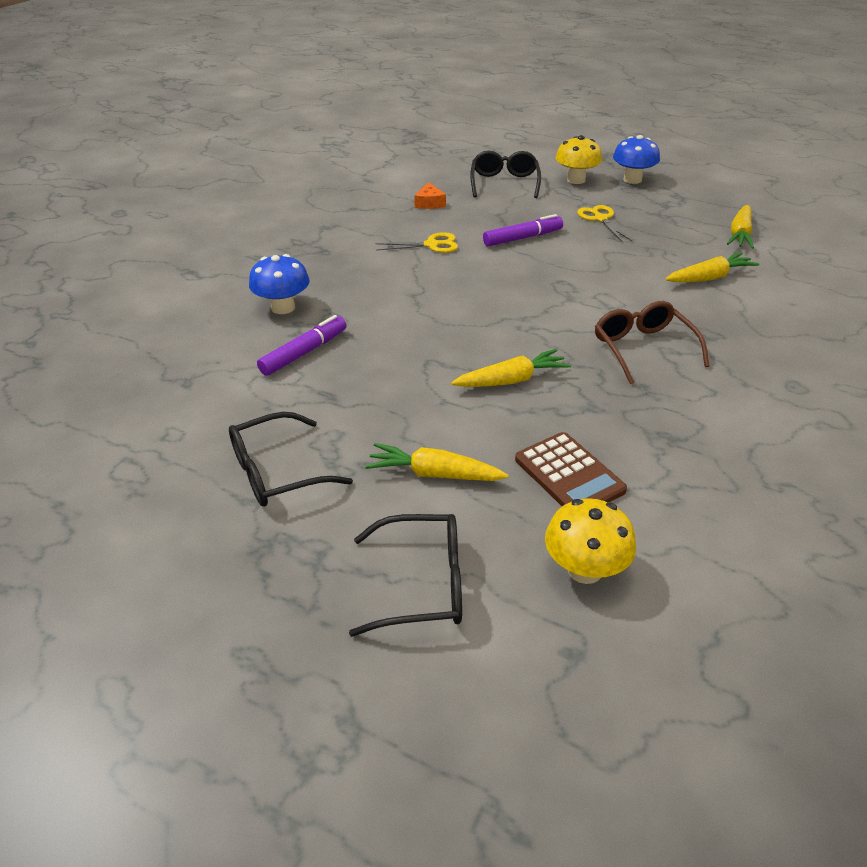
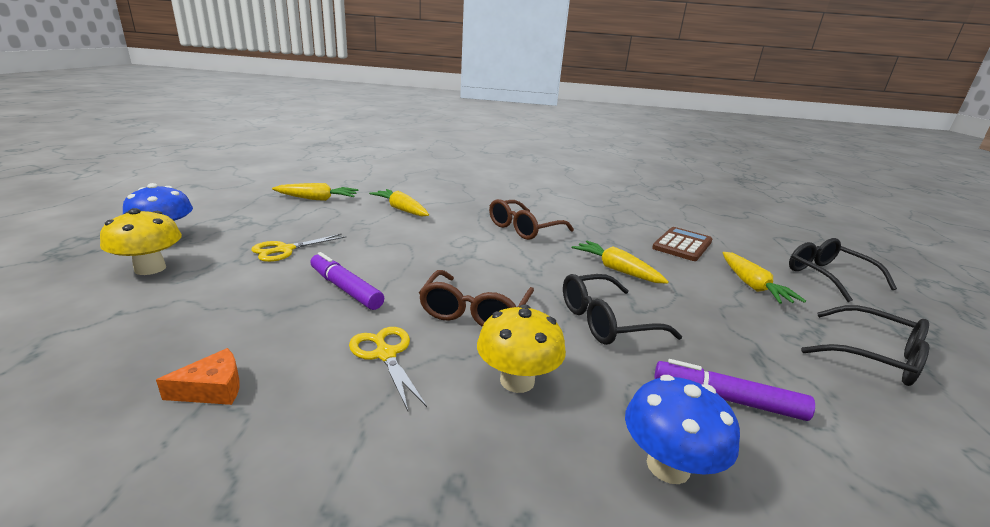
camera: 115 degrees left, 15 degrees down
(465, 281) = (474, 312): none -> brown glasses
(504, 183) = (136, 322): black glasses -> black glasses (605, 321)
(584, 569) = (739, 238): yellow mushroom -> yellow mushroom (517, 381)

